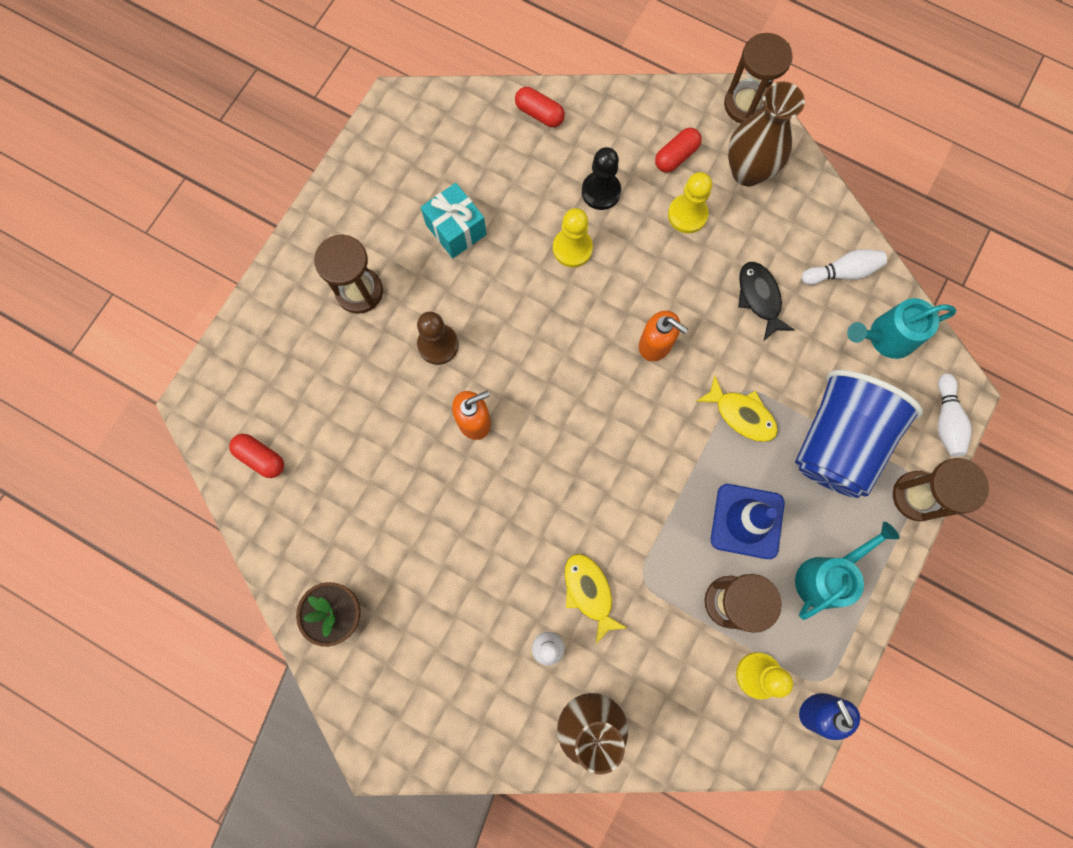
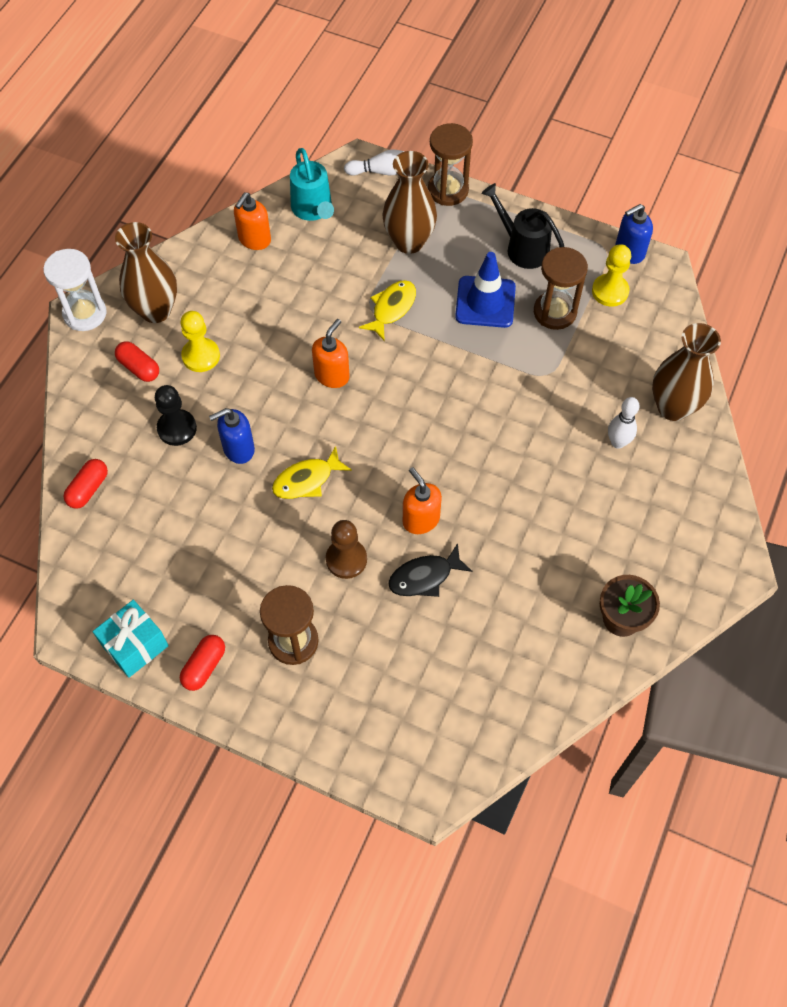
camera: 95 degrees left, 15 degrees down
(261, 457) = (481, 715): red capsule -> red capsule (204, 666)
(456, 229) = (220, 555): turquoise gift -> turquoise gift (135, 646)
(572, 248) = (238, 449): yellow pawn -> blue soap dispenser
(589, 592) = (565, 414): yellow fish -> yellow fish (307, 480)
(746, 105) = (85, 314): brown hourglass -> white hourglass
(759, 298) = (282, 298): black fish -> black fish (424, 577)
(827, 576) = (522, 247): turquoise watering can -> black watering can
(837, 442) = (409, 242): blue cup -> brown vase
(842, 272) = (254, 240): white bowling pin -> orange soap dispenser

